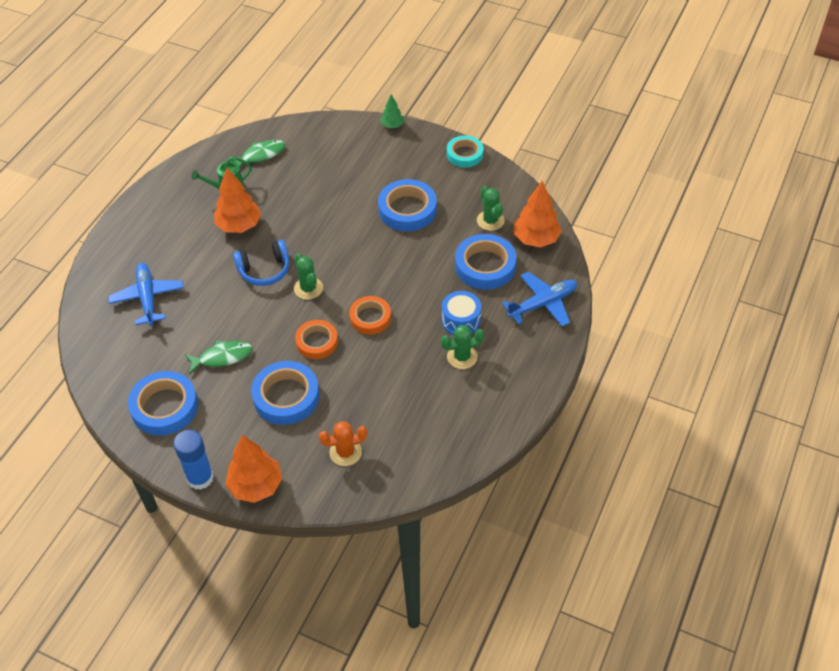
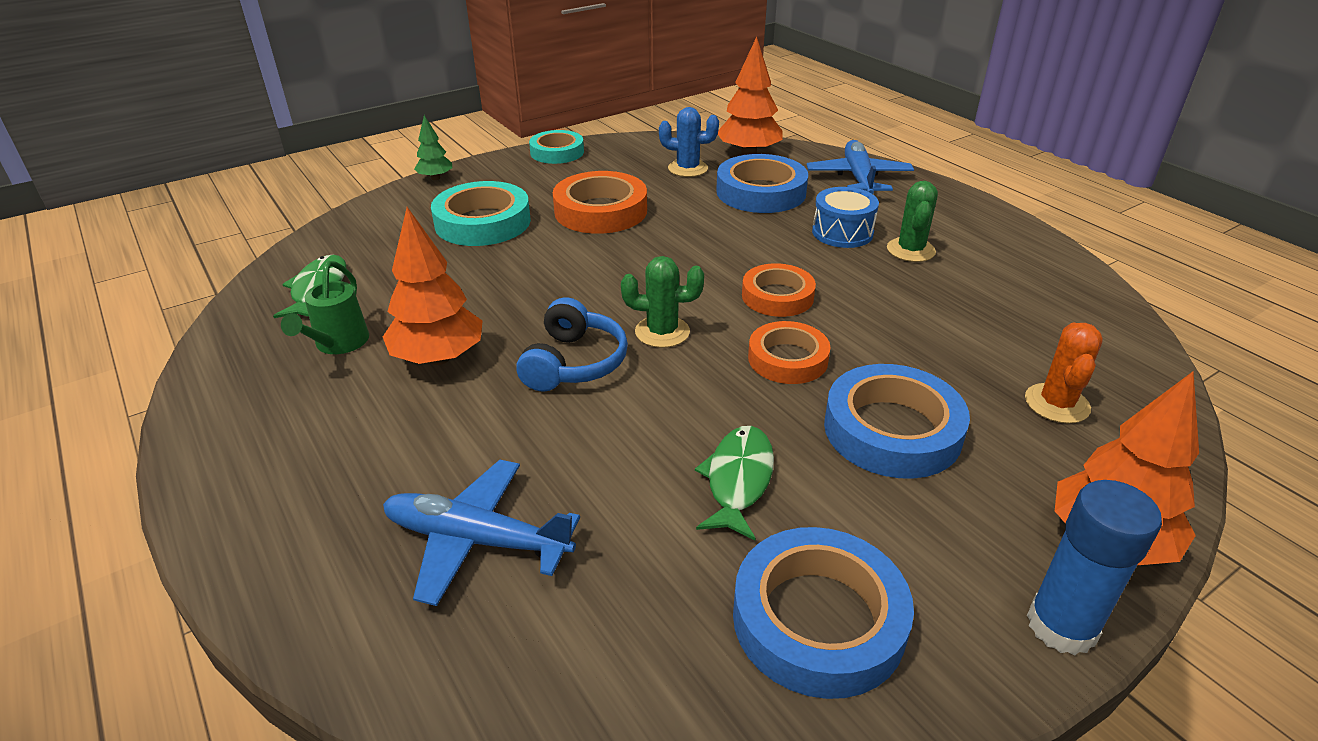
camera: 60 degrees left, 15 degrees down
(360, 172) = (483, 222): none -> turquoise tape
(407, 209) = (600, 211): blue tape -> orange tape
(490, 220) = (687, 168): green cactus -> blue cactus

